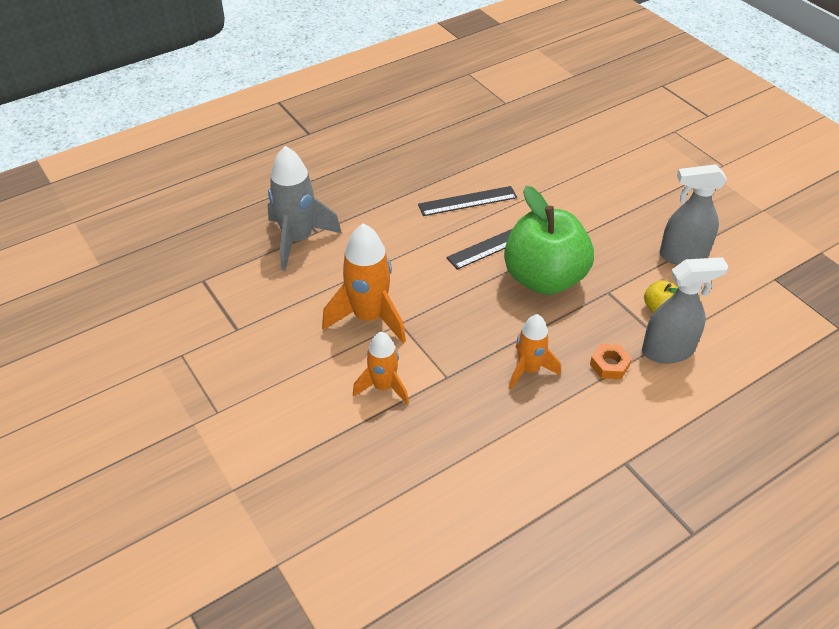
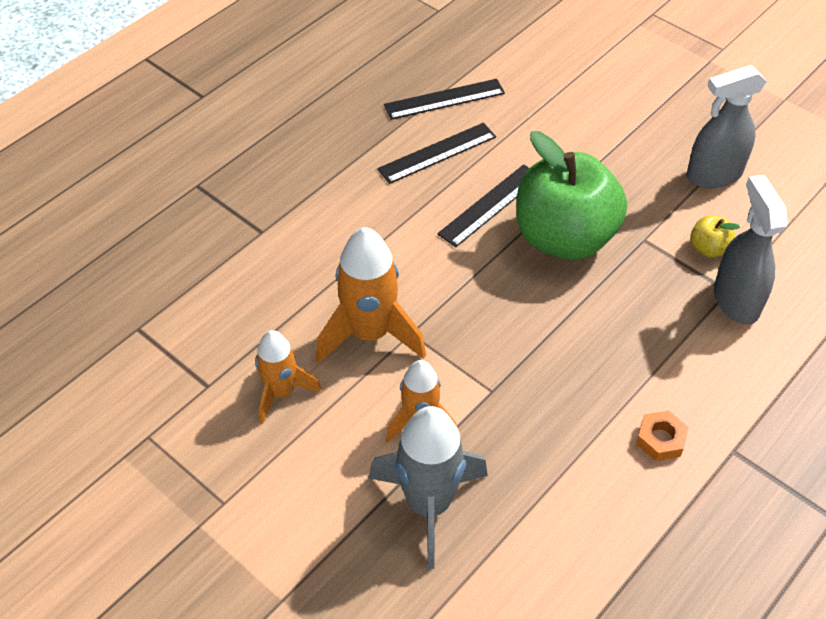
camera: 15 degrees left, 5 degrees up
(298, 240) = (242, 247): grey rocket -> grey rocket (429, 504)
(487, 165) = (444, 99): none -> black ruler
(529, 369) = (585, 359): orange rocket -> orange rocket (281, 392)
(609, 365) = (675, 333): orange nut -> orange nut (660, 439)
(668, 351) = (735, 300): grey spray bottle -> grey spray bottle turned 75 degrees counterclockwise

